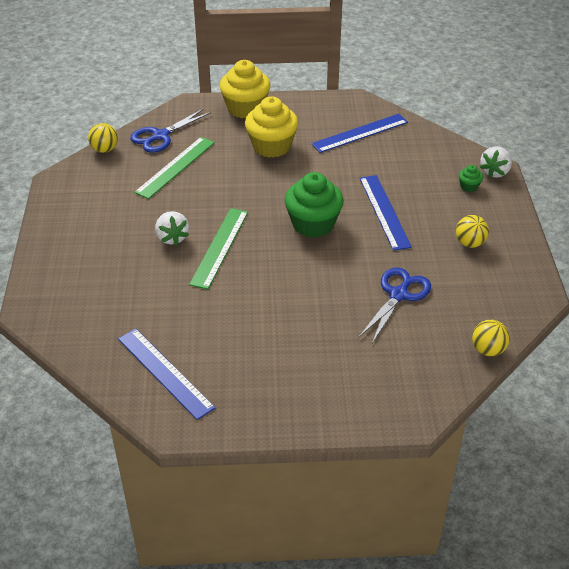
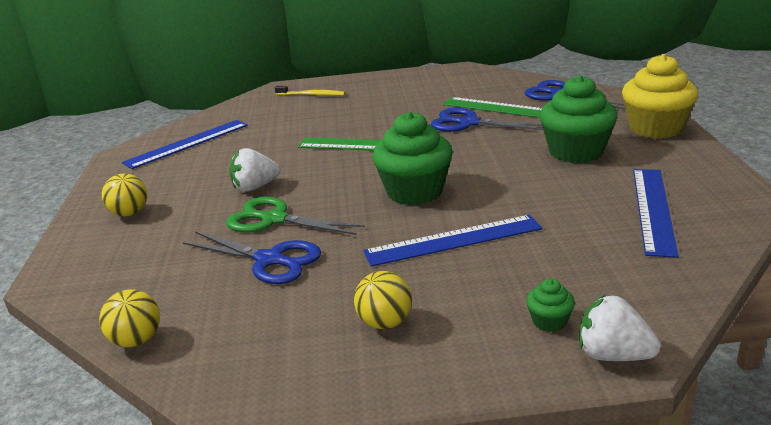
camera: 90 degrees right, 15 degrees down
(70, 285) = (311, 95): none -> yellow toothbrush
(104, 149) = (521, 77): yellow ball -> yellow ball (129, 213)
(172, 237) = (380, 122): white strawberry -> white strawberry (255, 187)
(197, 188) = (468, 123): none -> blue scissors
(271, 146) = (576, 152): yellow cupcake -> green cupcake
(341, 296) = (274, 219): none -> green scissors
(360, 133) = (653, 209): blue ruler -> blue ruler turned 45 degrees clockwise

